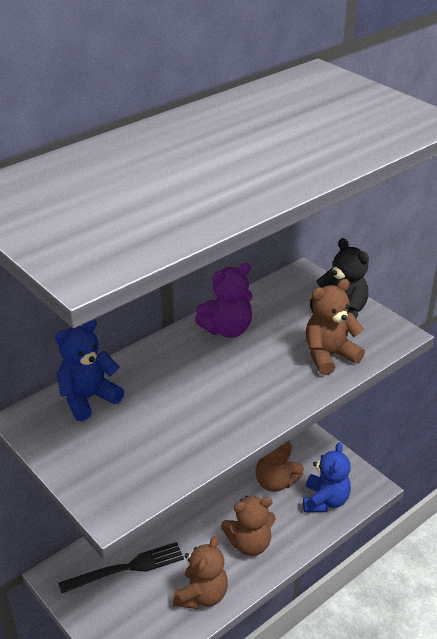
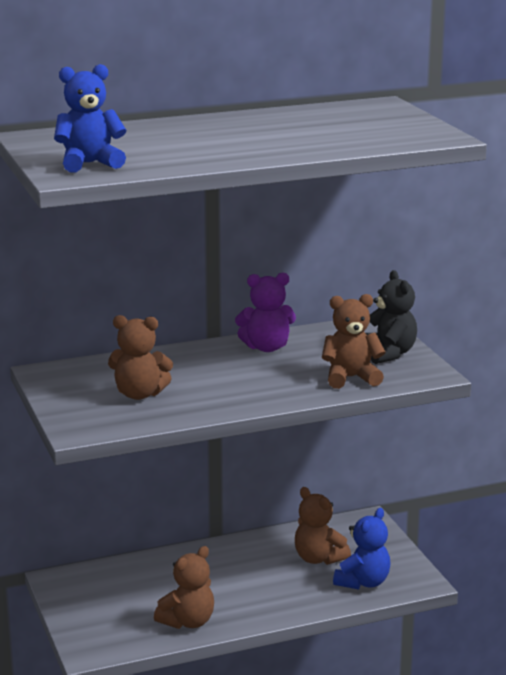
camera: 20 degrees right, 15 degrees down
(88, 398) = (105, 369): blue teddy bear -> blue teddy bear (89, 164)
(128, 567) = (127, 588): black fork -> none
(249, 544) = (260, 597): brown teddy bear -> brown teddy bear (139, 394)

